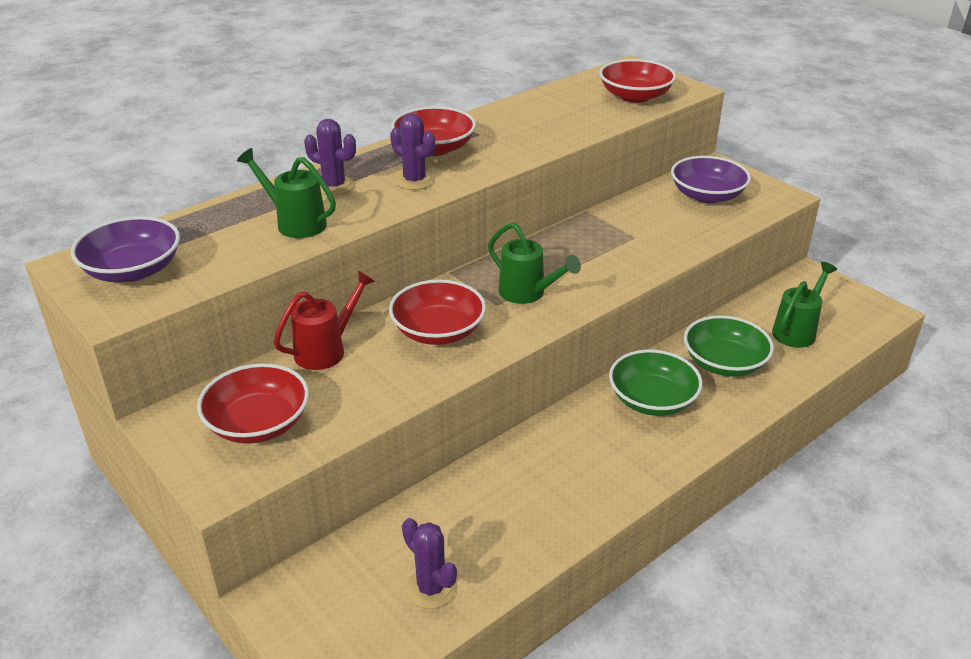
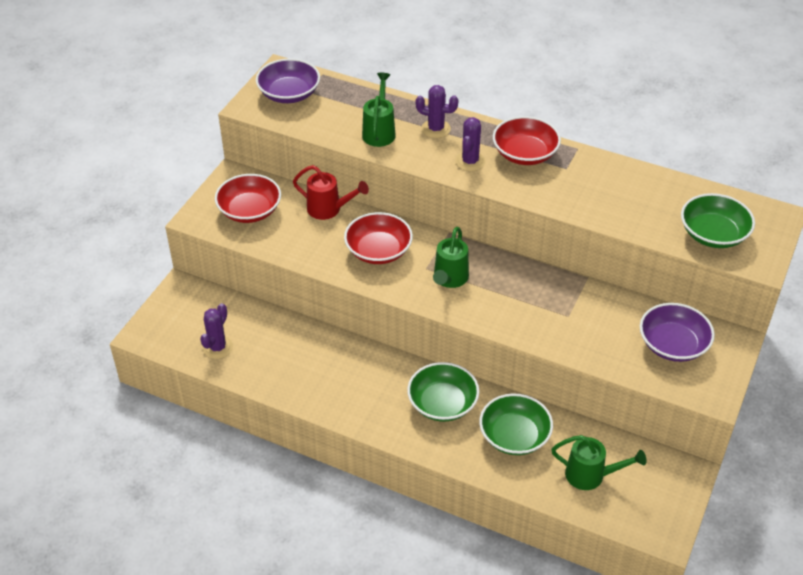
camera: 65 degrees right, 10 degrees up
(334, 186) = (436, 129): purple cactus -> purple cactus turned 75 degrees counterclockwise
(635, 96) = (713, 234): red bowl -> green bowl

